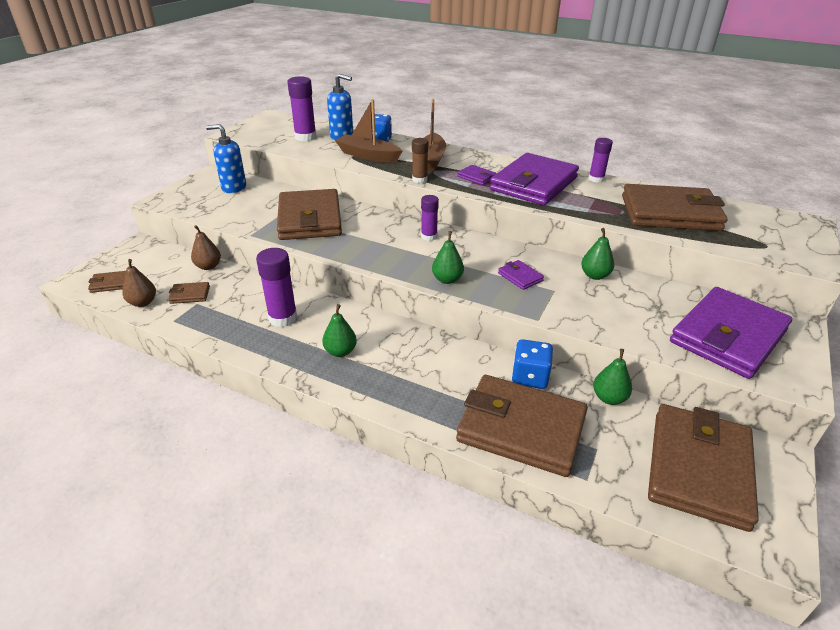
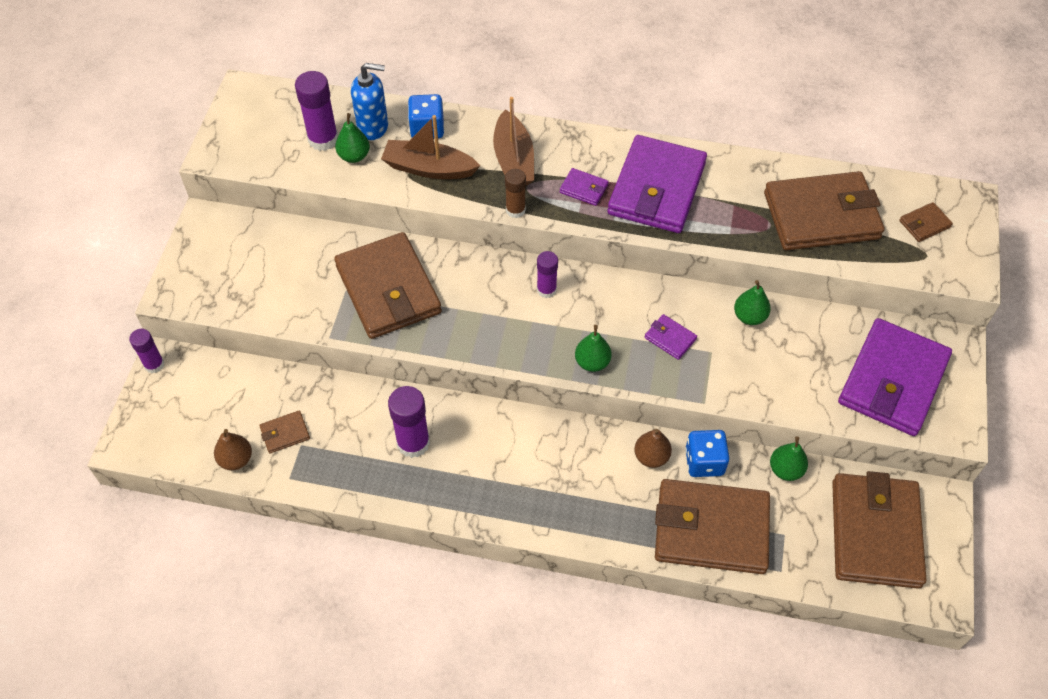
camera: 15 degrees left, 20 degrees up
(110, 284) = (175, 439): brown wallet -> brown wallet (924, 224)
(208, 266) = (279, 379): brown pear -> brown pear (651, 457)
(234, 188) = (255, 245): blue soap dispenser -> none
(340, 351) = (499, 476): green pear -> green pear (354, 156)
(596, 179) = (728, 161): purple glue stick -> purple glue stick (154, 364)

